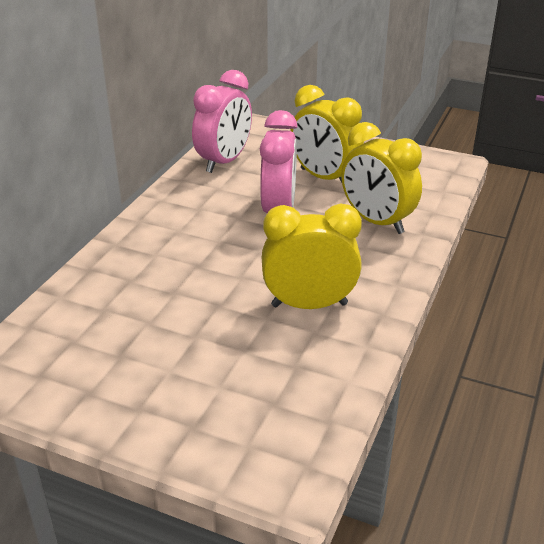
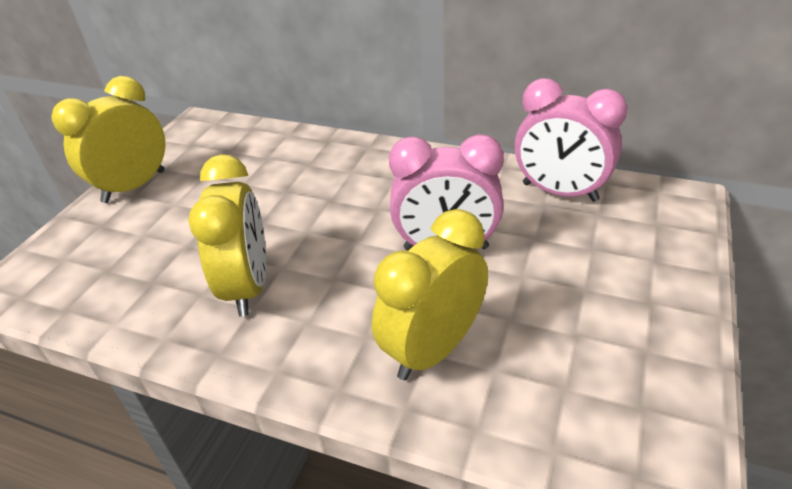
camera: 90 degrees right, 5 degrees up
(324, 178) = (549, 287): yellow clock -> yellow clock (134, 186)

